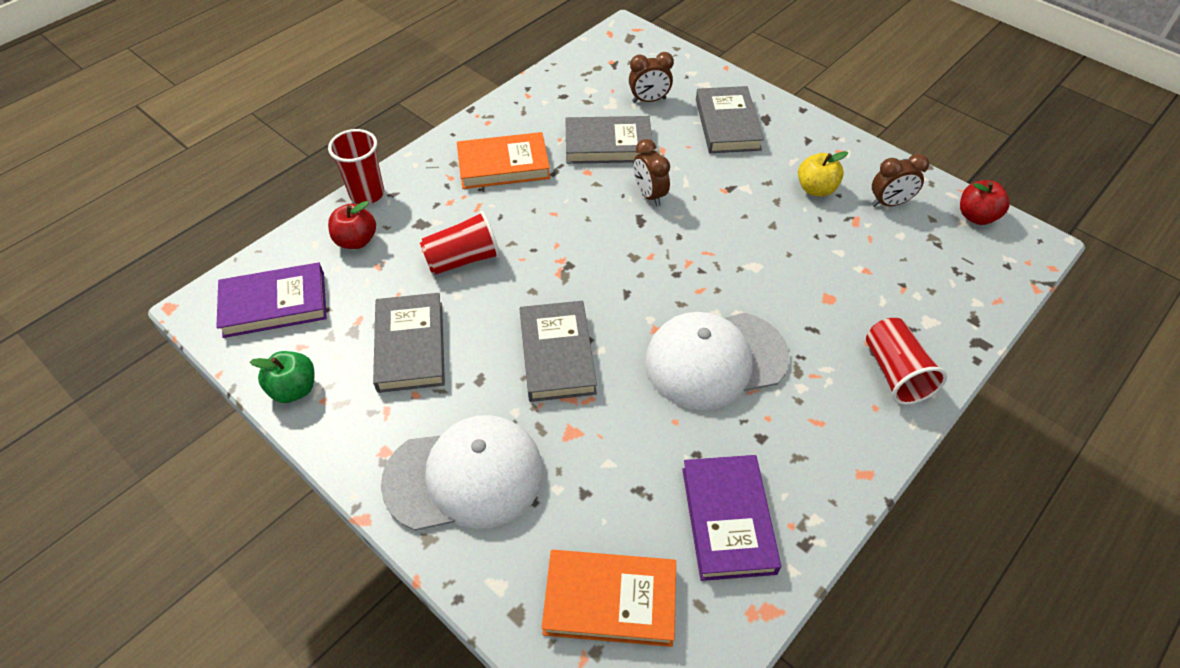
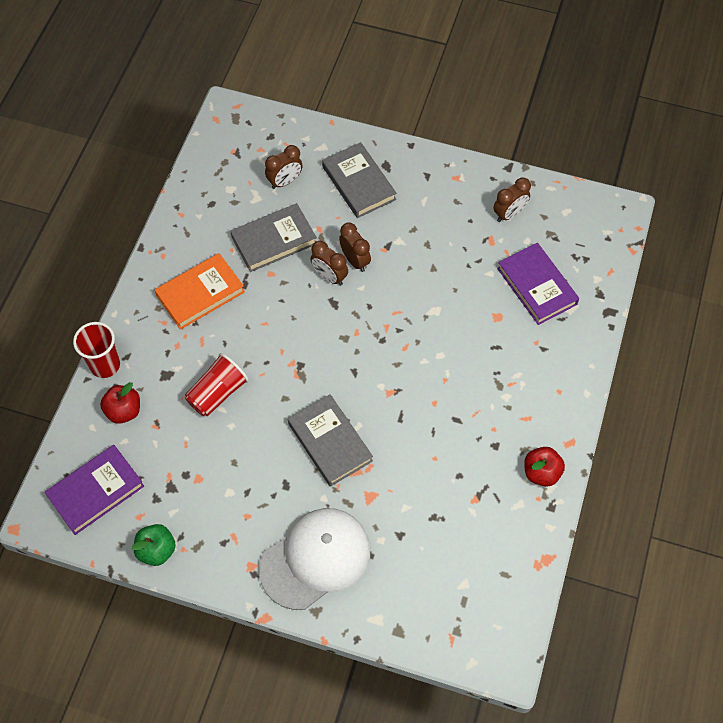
camera: 25 degrees left, 10 degrees up
(410, 346) = (221, 481): grey book -> none
(610, 600) = (450, 596): orange book -> none
(686, 189) = (355, 260): none -> brown clock
(715, 359) = (440, 399): white cap -> none
(728, 519) = (498, 512): purple book -> purple book (537, 286)
(816, 189) = (451, 221): yellow apple -> none
(895, 373) = (562, 359): red cup -> none
(976, 216) = (574, 202): red apple -> red apple (541, 472)

